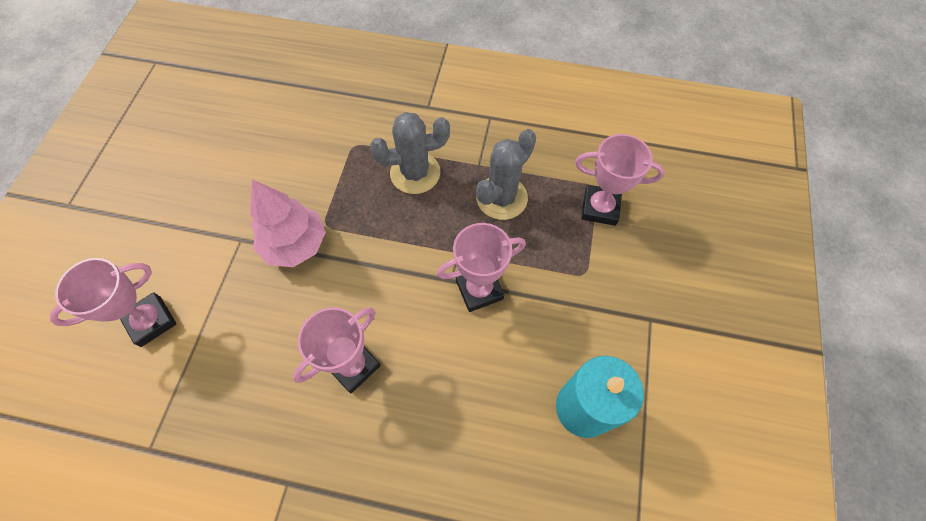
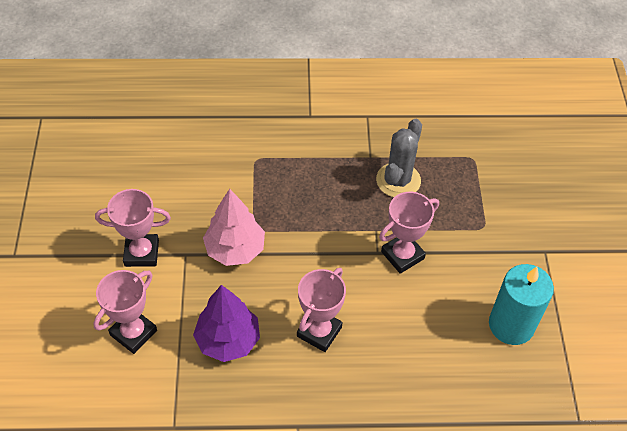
camera: 15 degrees left, 10 degrees down
(248, 353) = (228, 340): none -> purple tree
(415, 173) = (318, 173): grey cactus -> none
(600, 208) = (481, 174): pink trophy -> pink trophy (141, 253)

